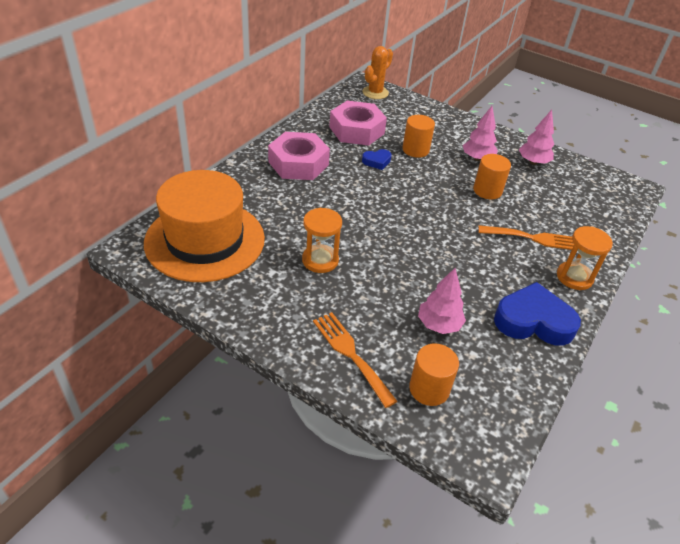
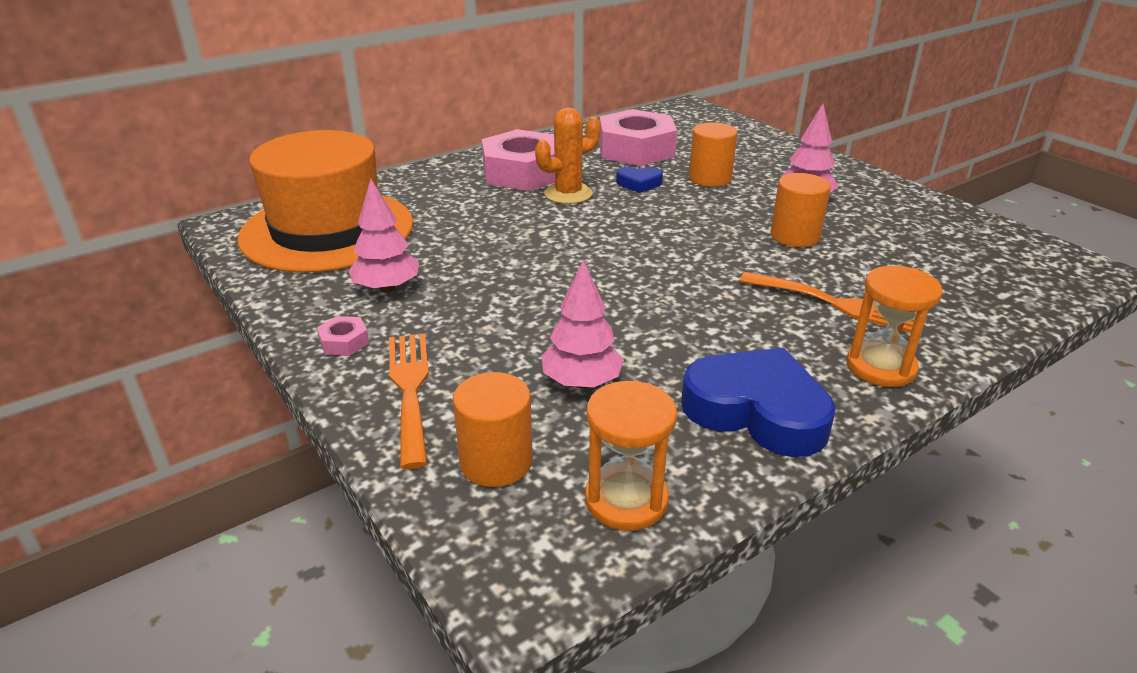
camera: 25 degrees right, 10 degrees down
(287, 330) = (344, 342): none -> pink nut
(320, 260) = (462, 274): orange hourglass -> orange hourglass (626, 500)
(375, 93) = (696, 116): orange cactus -> orange cactus (568, 194)
(533, 162) = (902, 214): pink tree -> pink tree (387, 288)

